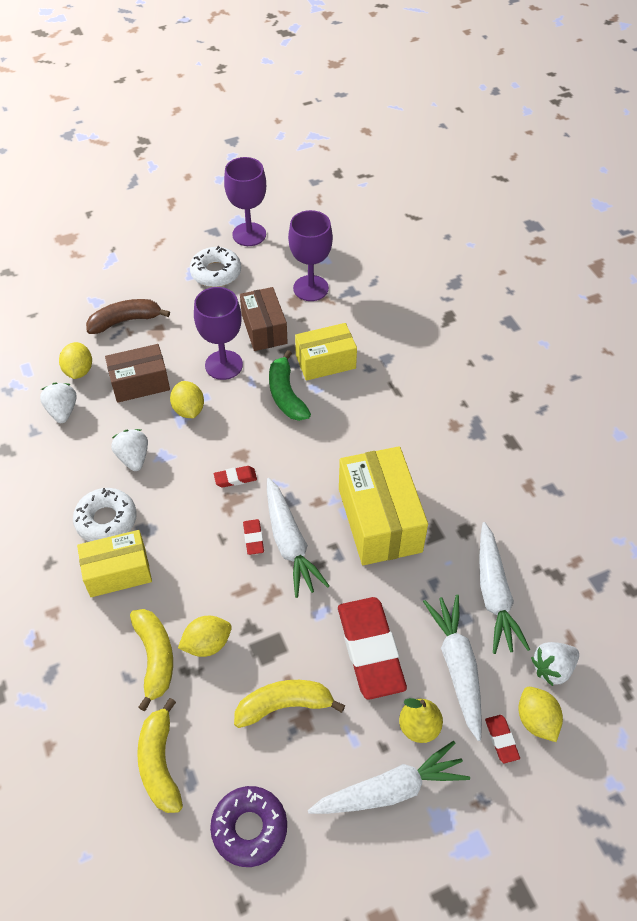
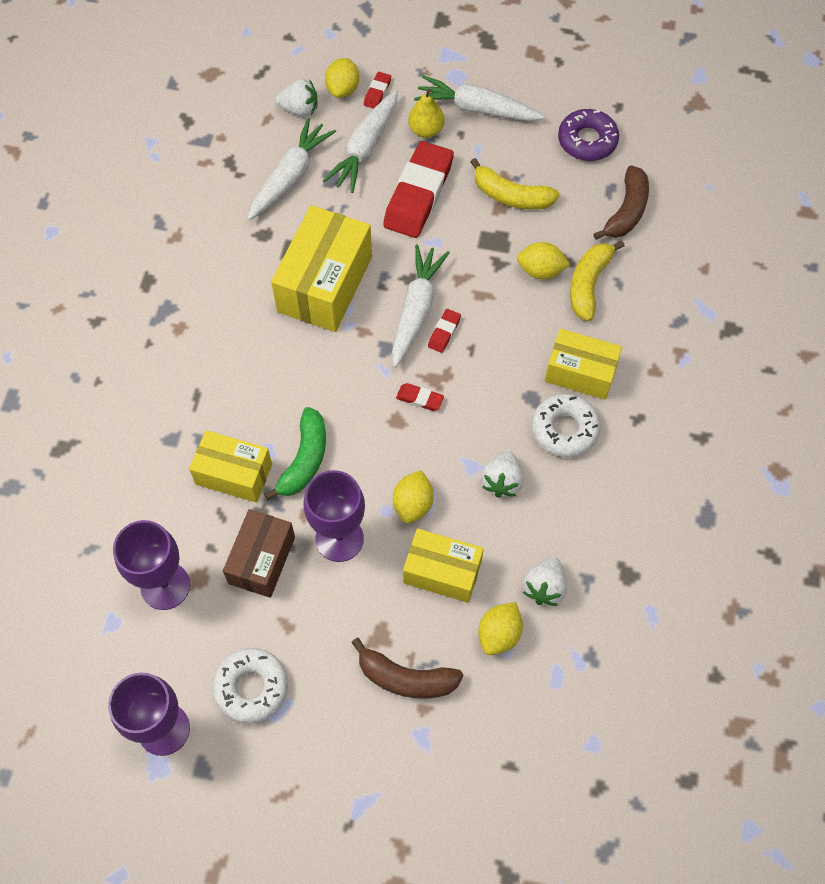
camera: 145 degrees left, 10 degrees up
(140, 383) = (442, 572): brown box -> yellow box
(160, 763) = (626, 211): yellow banana -> brown banana

